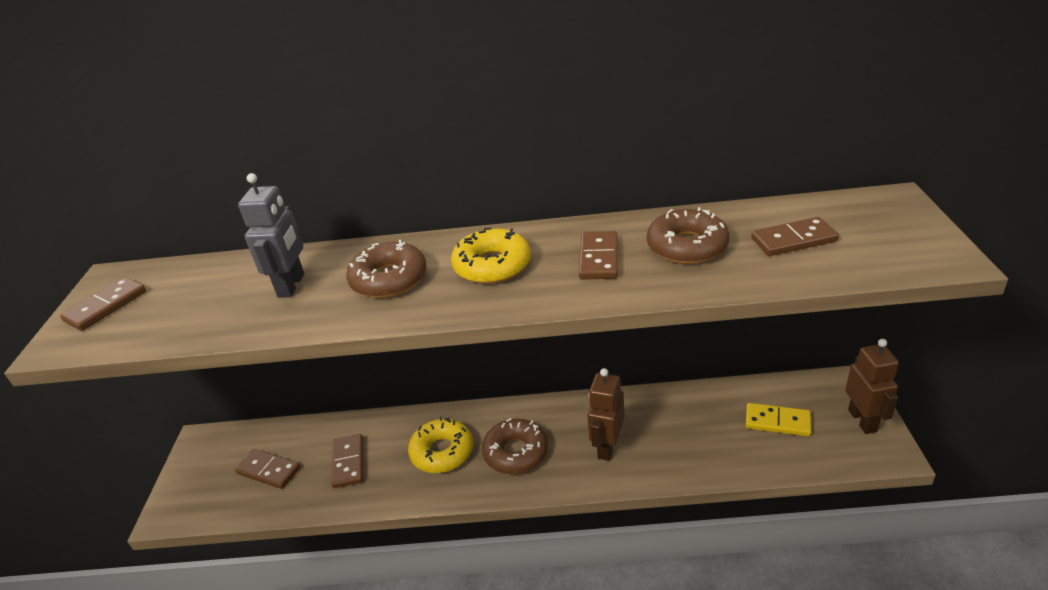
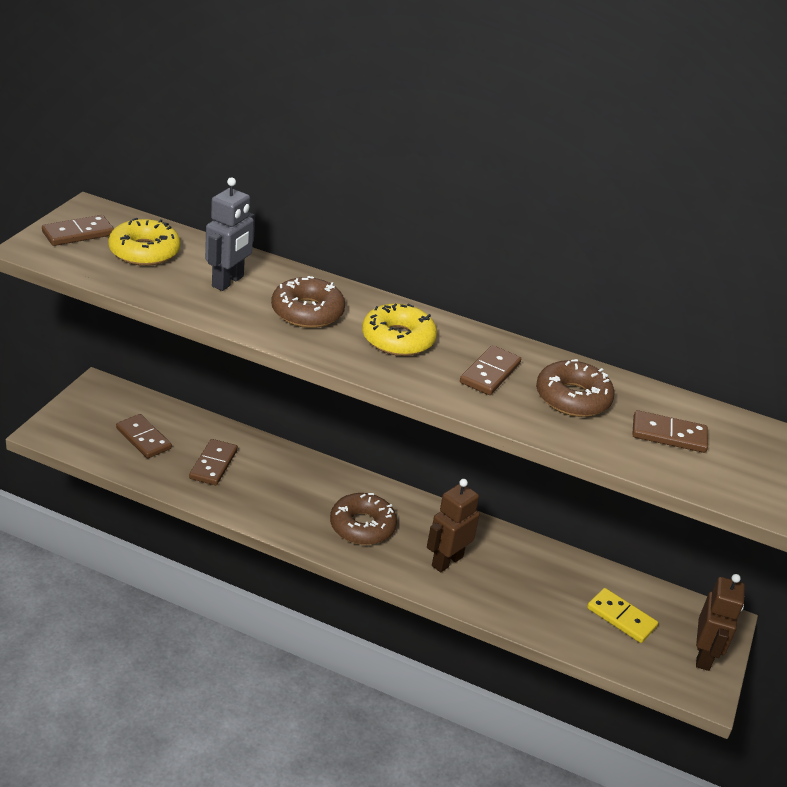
camera: 15 degrees right, 0 degrees up
(442, 452) = (298, 494): yellow donut -> yellow donut (144, 251)

